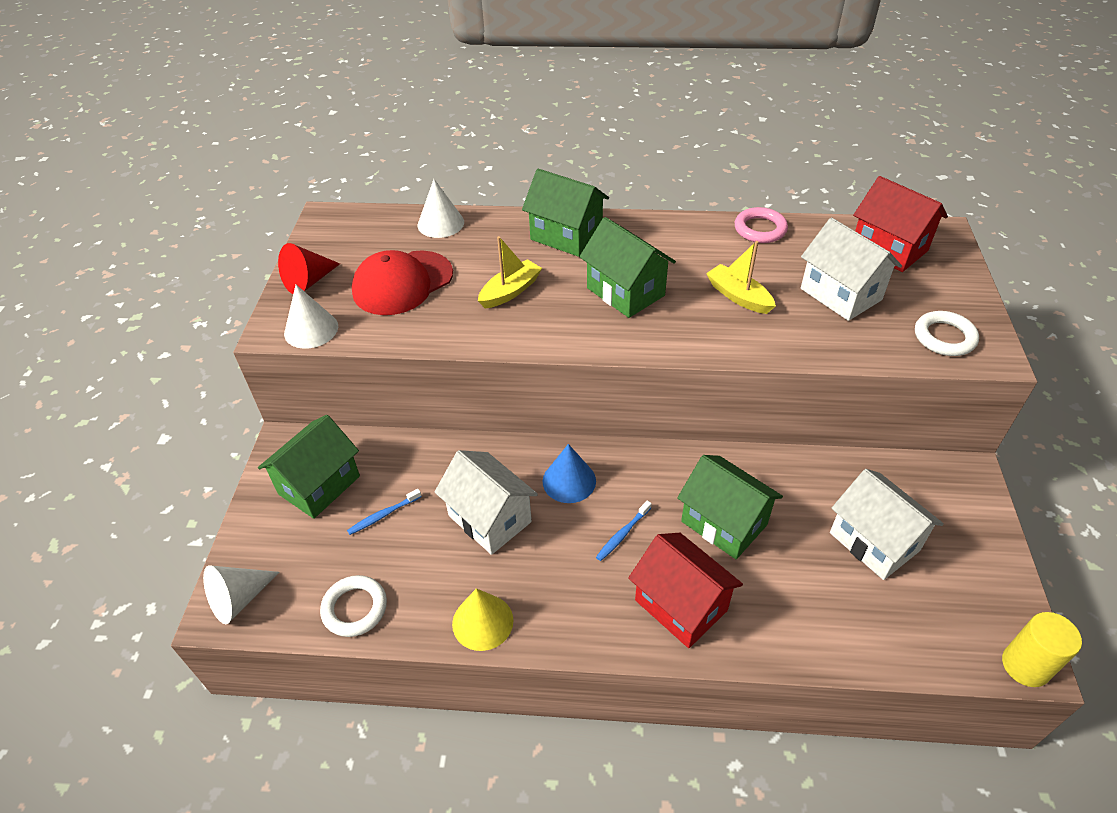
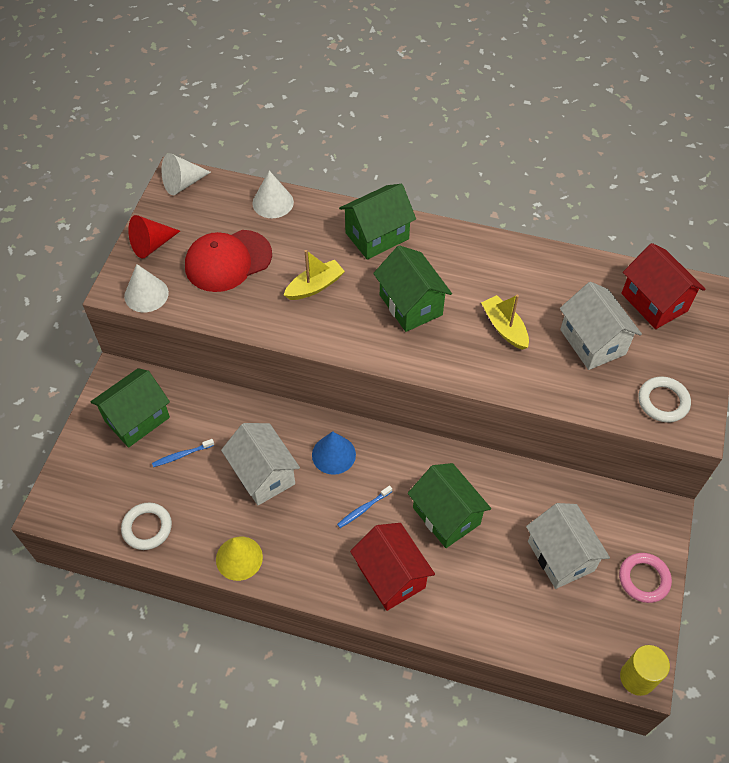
camera: 10 degrees right, 10 degrees up
(239, 599) = (64, 503): white cone -> white cone (183, 183)
(566, 236) = (377, 236): green house -> green house turned 75 degrees counterclockwise
(760, 229) = (548, 260): pink ring -> pink ring (644, 579)

